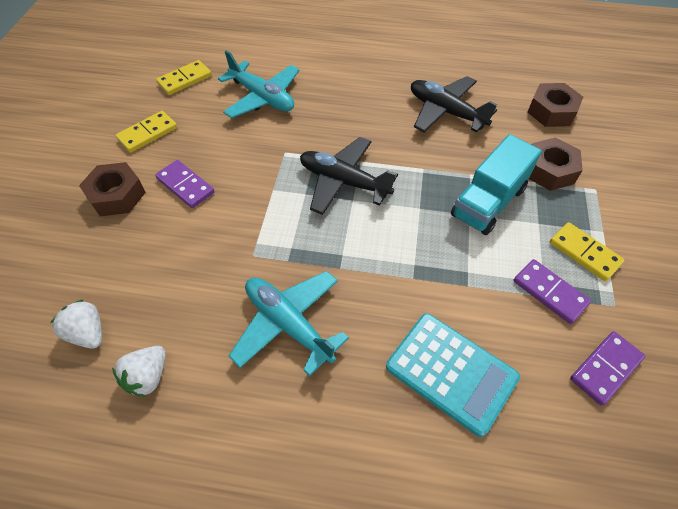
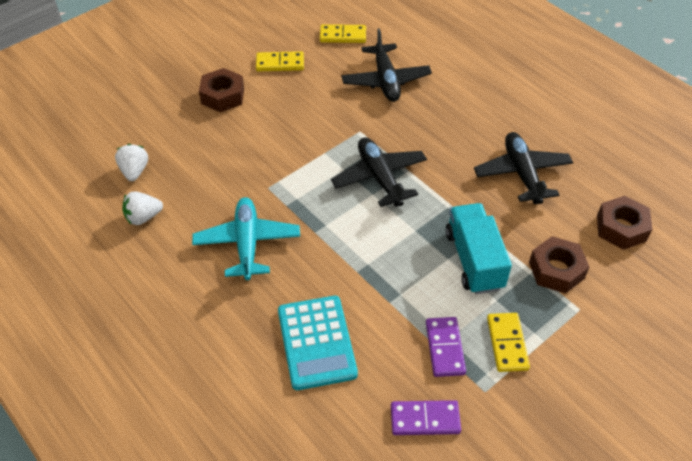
camera: 40 degrees right, 5 degrees down
(185, 186) = (270, 115): purple domino -> none
(262, 97) = (385, 80): turquoise plane -> black plane
(488, 202) = (474, 260): turquoise truck -> turquoise truck turned 90 degrees clockwise

